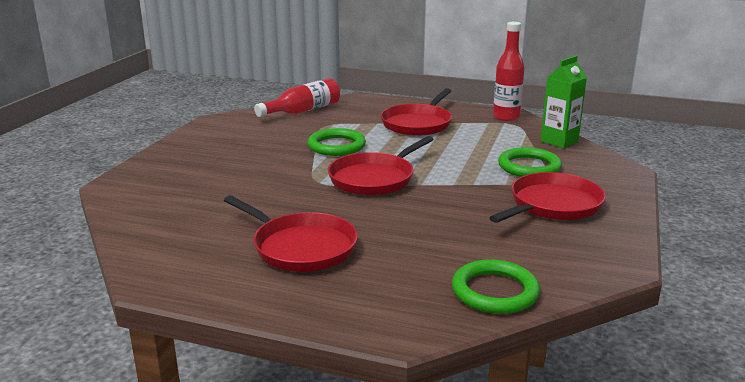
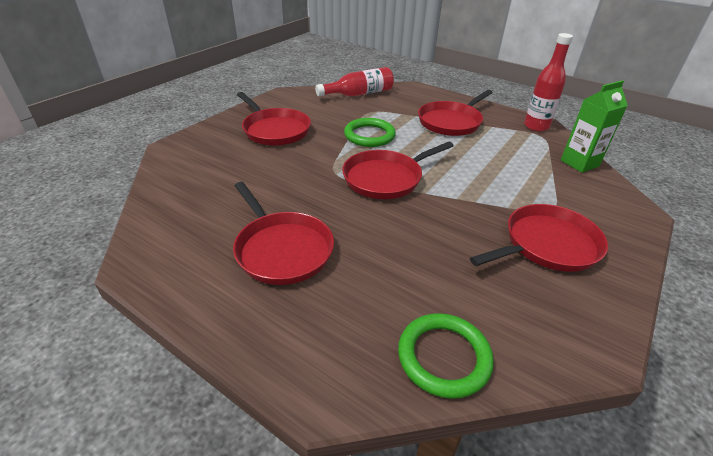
camera: 15 degrees right, 15 degrees up
(226, 154) = (275, 130): none -> red pan
(529, 167) = (539, 190): green ring -> none

